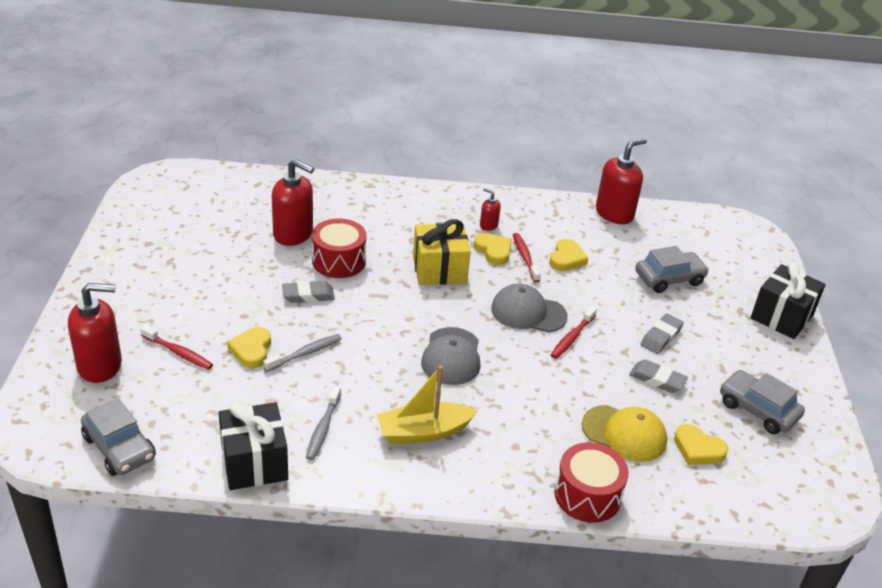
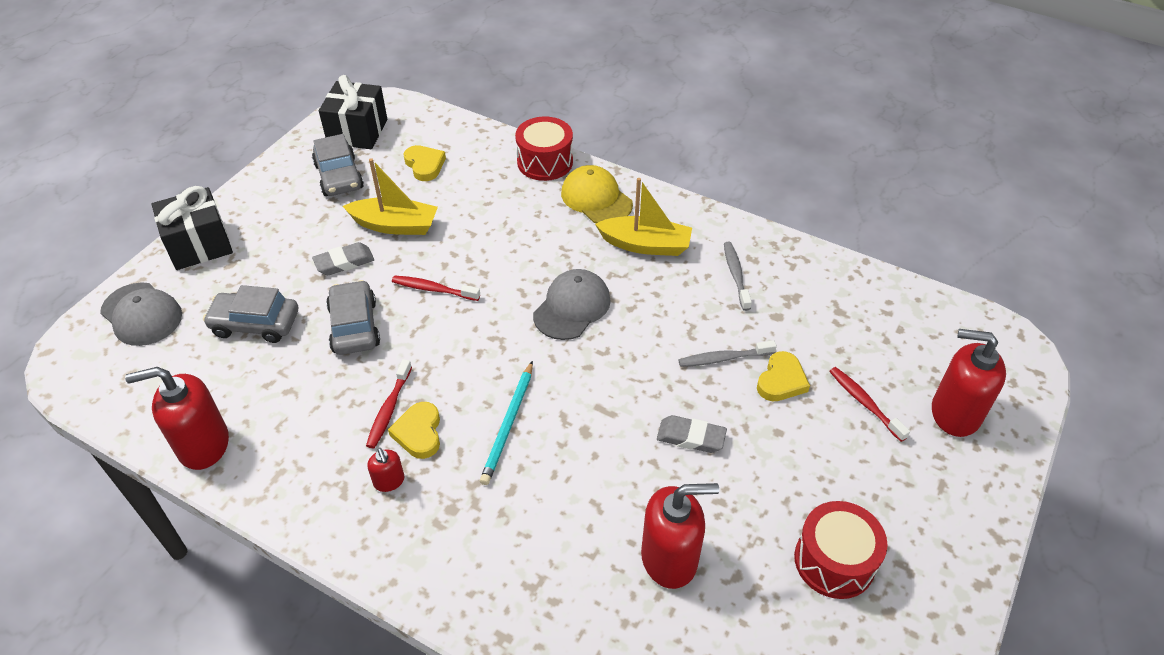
camera: 150 degrees left, 10 degrees up
(119, 448) = (932, 313): grey car -> grey car (354, 326)
(254, 462) = (808, 264): black gift -> black gift (357, 131)
(293, 234) = (670, 558): red soap dispenser -> red soap dispenser turned 120 degrees clockwise
(323, 428) = (736, 275): grey toothbrush -> grey toothbrush turned 45 degrees counterclockwise
(338, 261) = (628, 483): red drum -> red drum (834, 561)
(439, 270) = (508, 425): yellow gift -> turquoise pencil
(528, 312) = (452, 332): grey cap -> grey cap (141, 314)
(566, 258) = (341, 390): yellow heart -> none
(572, 338) = (433, 289): red toothbrush -> red toothbrush turned 135 degrees counterclockwise
(624, 433) = (472, 193): yellow cap -> yellow cap (596, 198)
(657, 379) = (395, 225): grey eraser -> yellow boat

